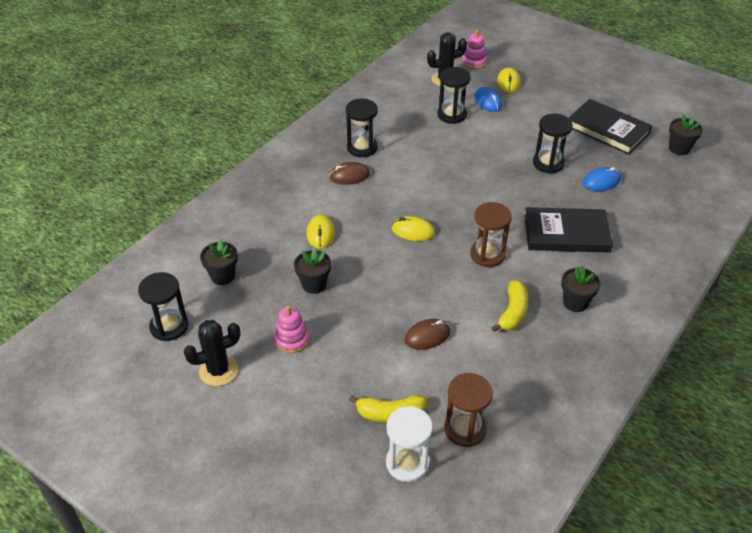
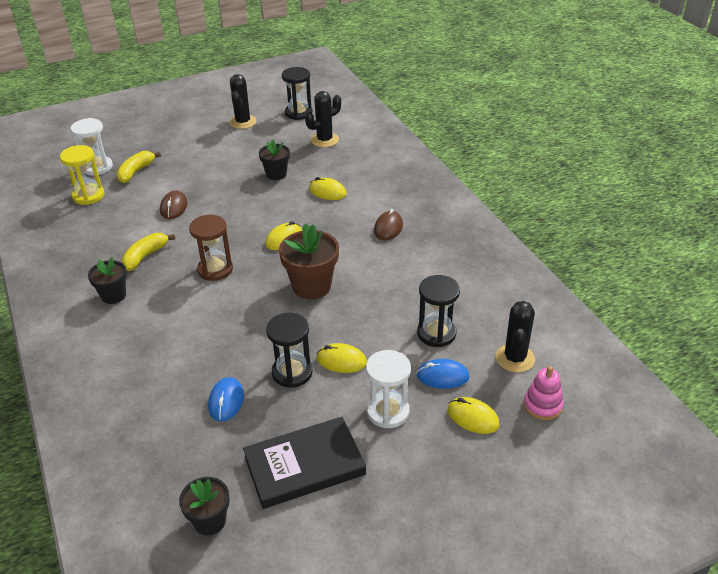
camera: 120 degrees right, 5 degrees down
(222, 276) = (324, 140): black flower pot -> black cactus
(292, 339) = (236, 152): pink stacking toy -> none
(362, 148) = (425, 248): black hourglass -> none
(457, 189) = (311, 286): none -> brown flower pot
(465, 429) = (88, 196): brown hourglass -> yellow hourglass
(512, 312) = (145, 256): yellow banana -> yellow banana turned 75 degrees clockwise
(516, 146) = (341, 360): none -> yellow mouse
(537, 113) = (388, 411): none -> white hourglass
(566, 233) = (187, 331): black book -> none

